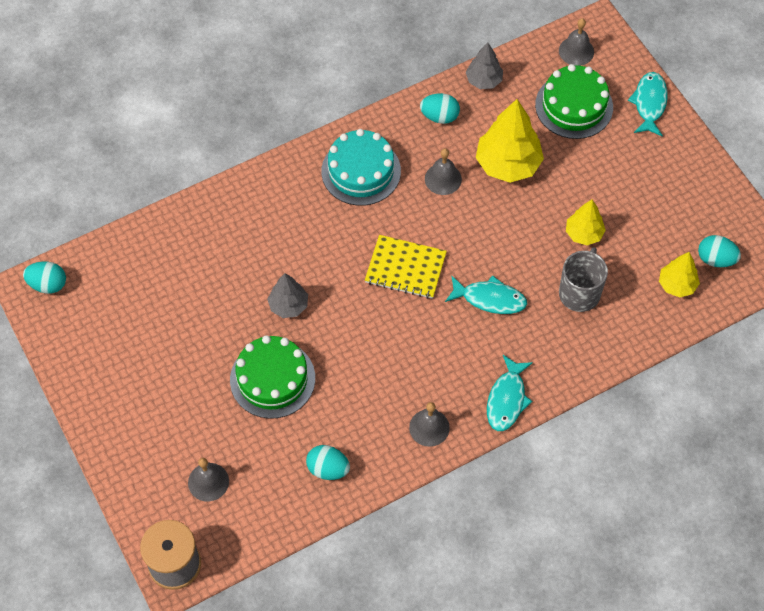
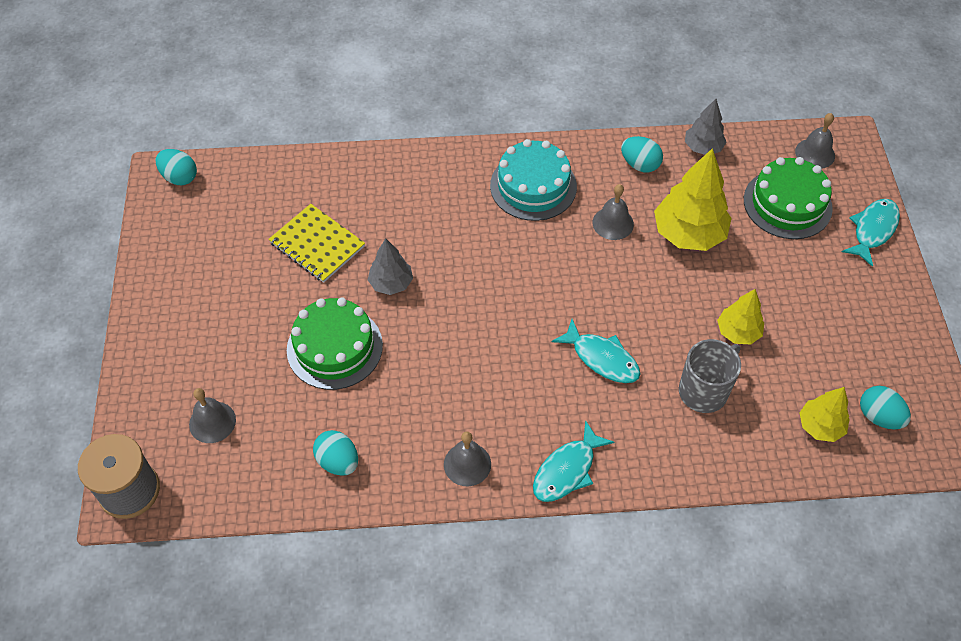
camera: 25 degrees right, 5 degrees down
(405, 268) = (529, 293): yellow notebook -> yellow notebook (317, 244)

